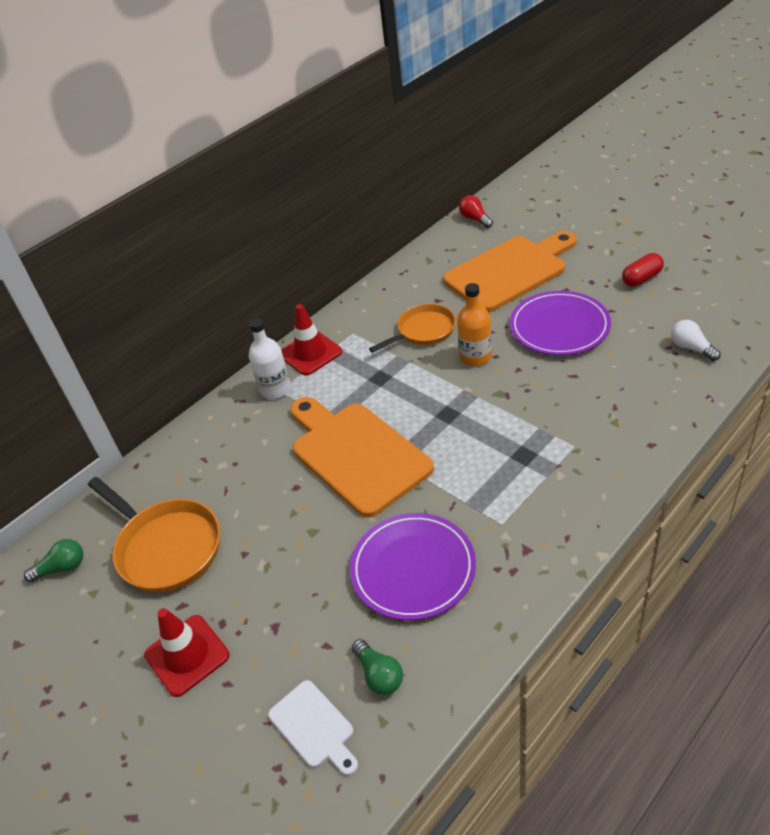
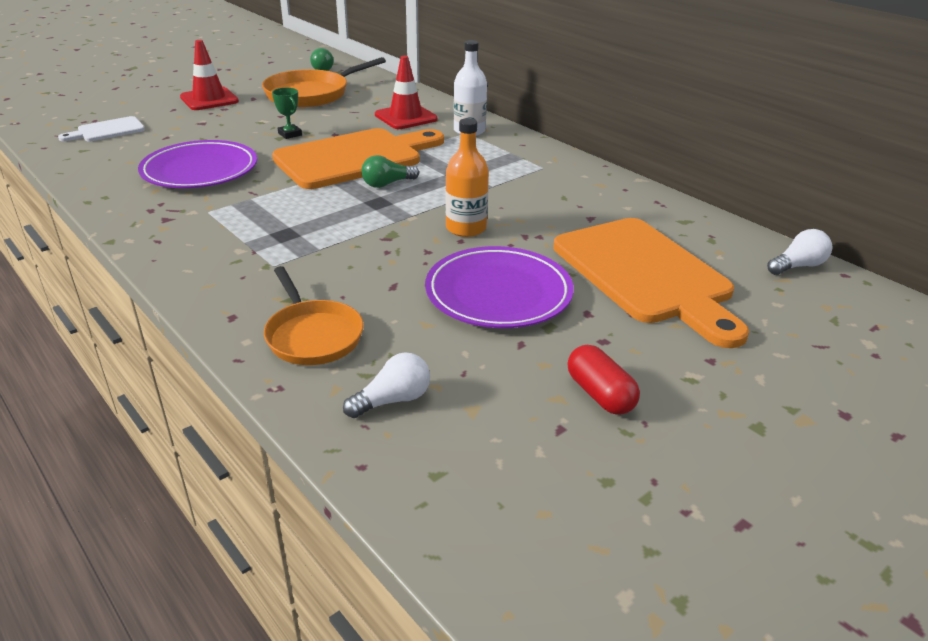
camera: 90 degrees right, 10 degrees down
(301, 525) = (290, 134): none -> green trophy
(310, 353) = (517, 147): red traffic cone -> red traffic cone (406, 117)
(379, 675) = (119, 151): green light bulb -> green light bulb (387, 184)
(423, 331) = (530, 203): orange pan -> orange pan (312, 335)
(475, 219) = (798, 266): red light bulb -> white light bulb

